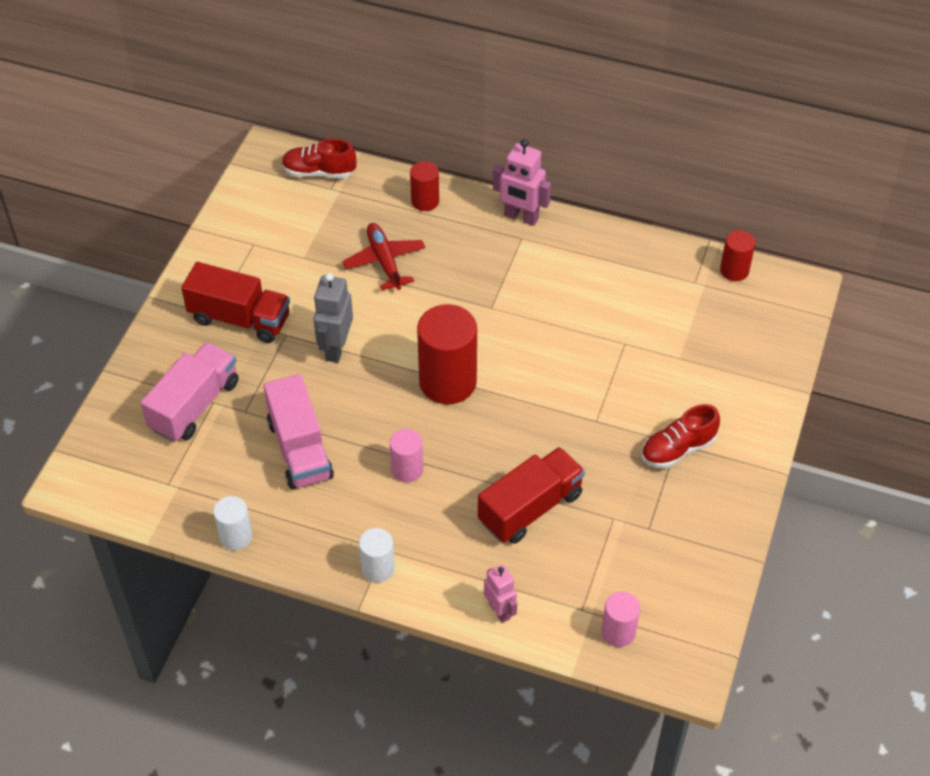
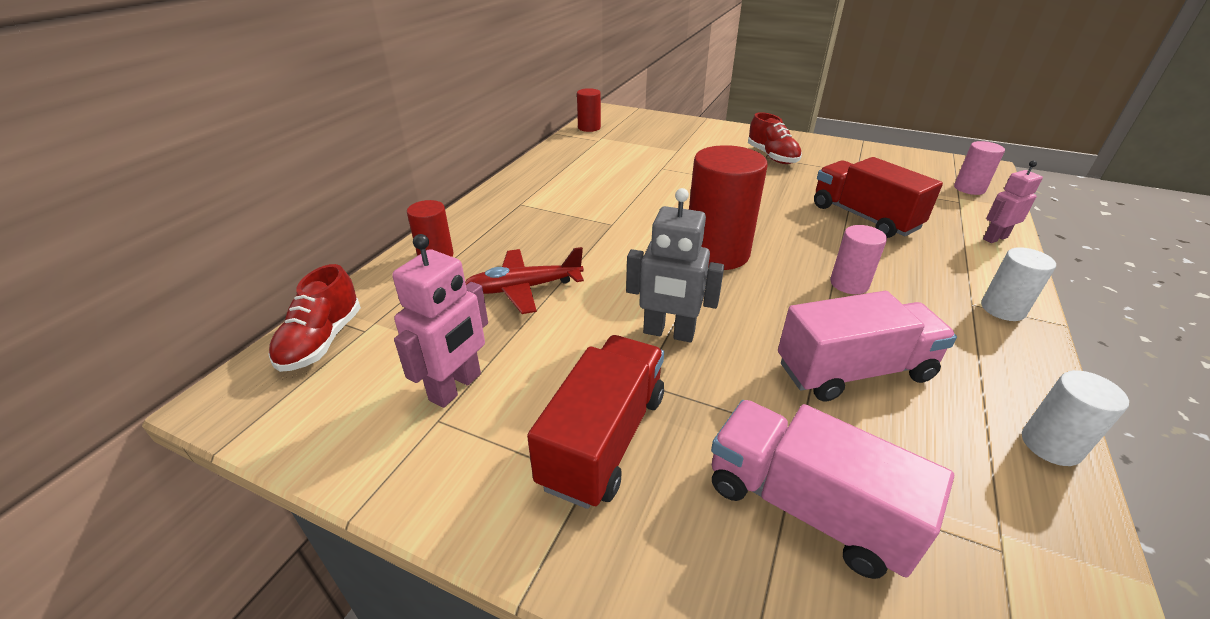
camera: 85 degrees left, 15 degrees down
(521, 217) = (491, 202): pink robot -> pink robot (456, 387)

